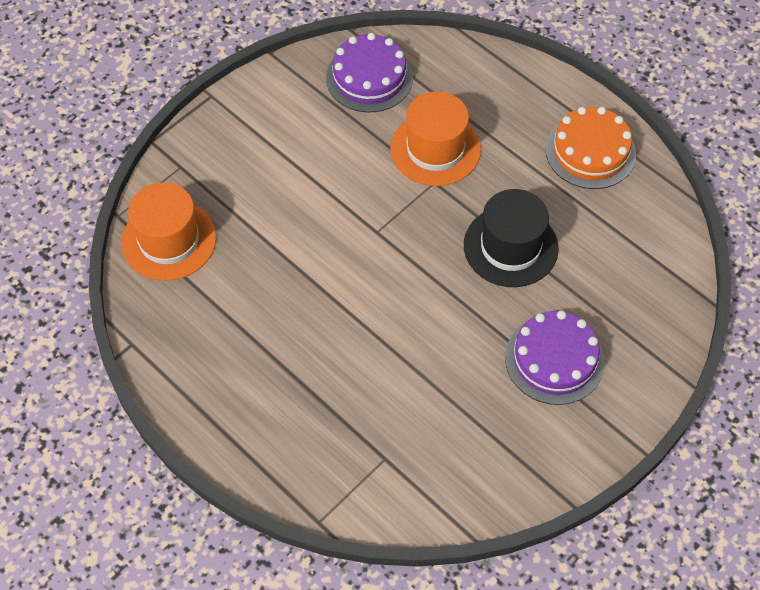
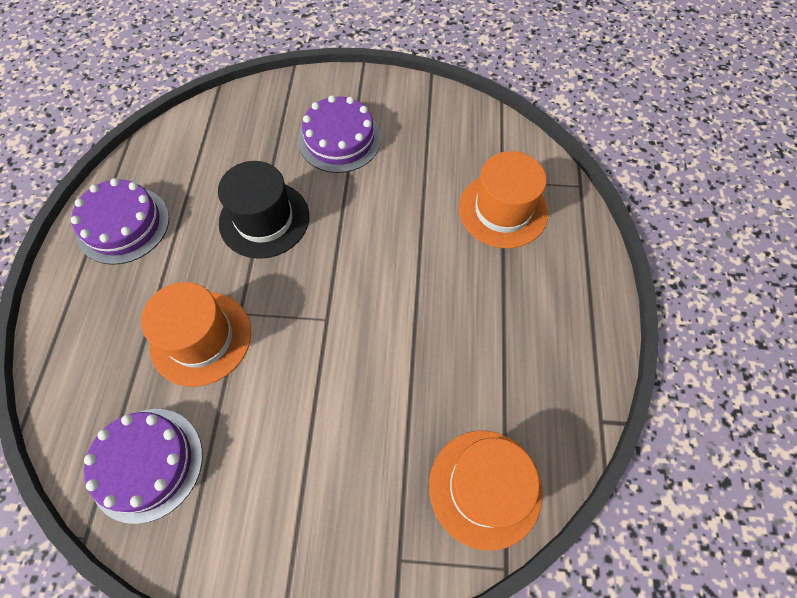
camera: 130 degrees left, 5 degrees up
(355, 432) = (503, 210): none -> orange hat
(590, 152) = (123, 225): orange cake -> purple cake

